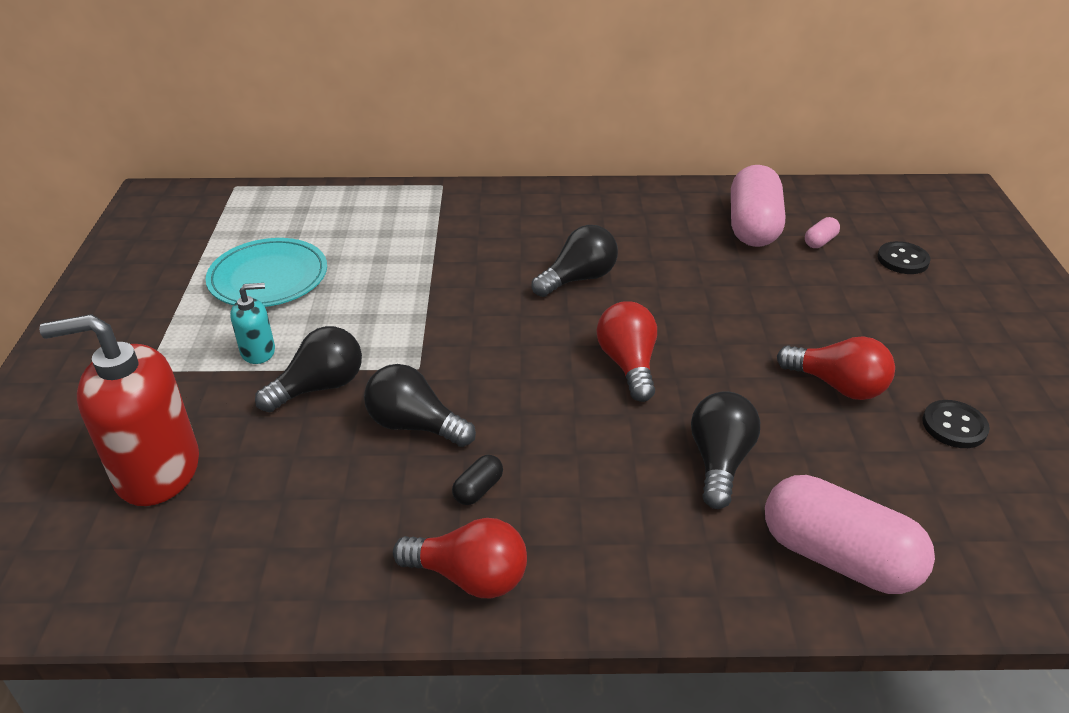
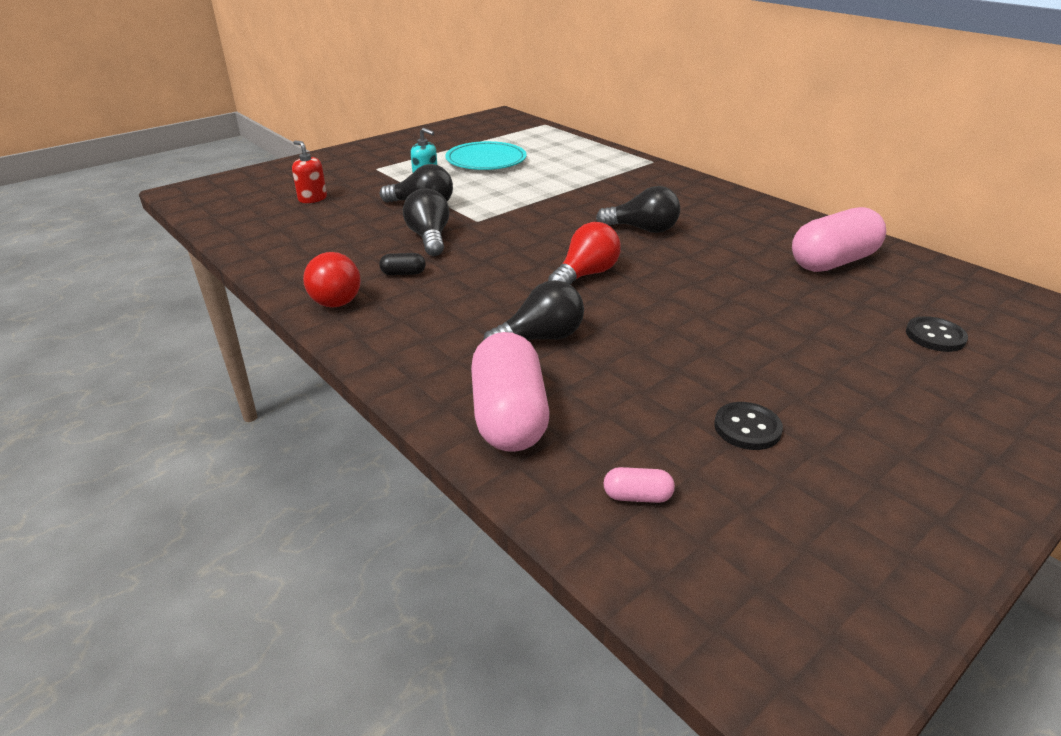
camera: 50 degrees right, 5 degrees down
(157, 470) = (312, 198): red soap dispenser -> red soap dispenser, size x0.48
(820, 241) = (875, 293): pink capsule -> pink capsule (637, 496)
(837, 385) = (702, 357): red light bulb -> none

